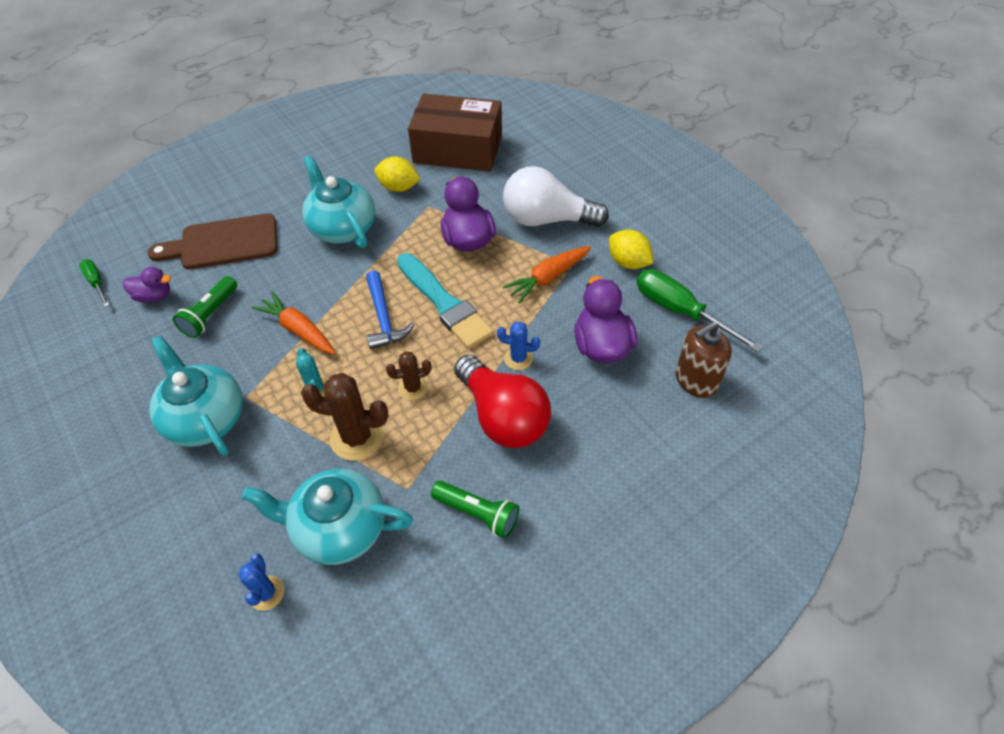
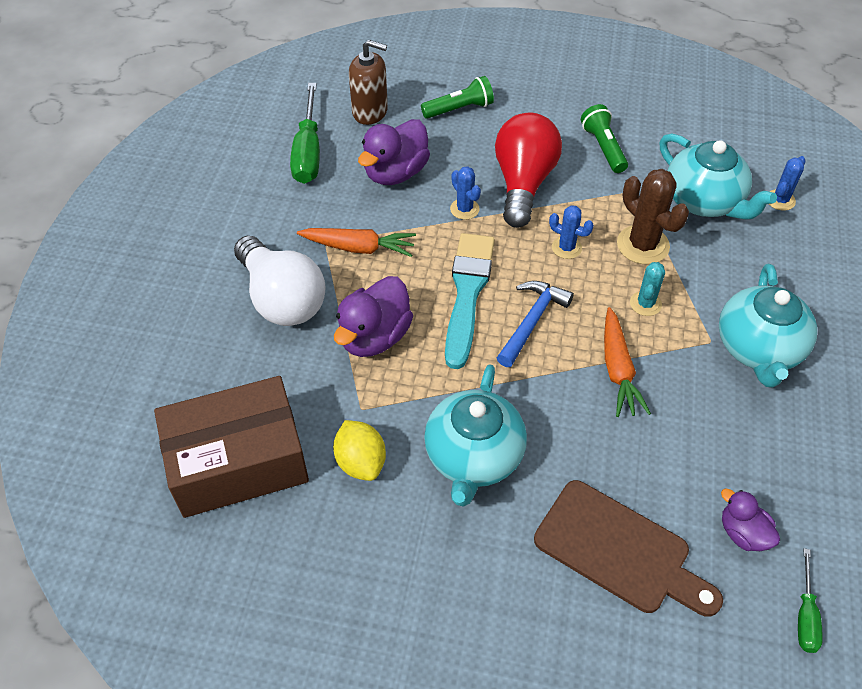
camera: 135 degrees left, 0 degrees up
(210, 314) = (693, 456): green flashlight -> green flashlight (459, 109)
(413, 388) = (566, 248): brown cactus -> blue cactus
(458, 149) = (238, 461): brown box -> brown box turned 75 degrees counterclockwise
(628, 262) = (282, 210): yellow lemon -> none

